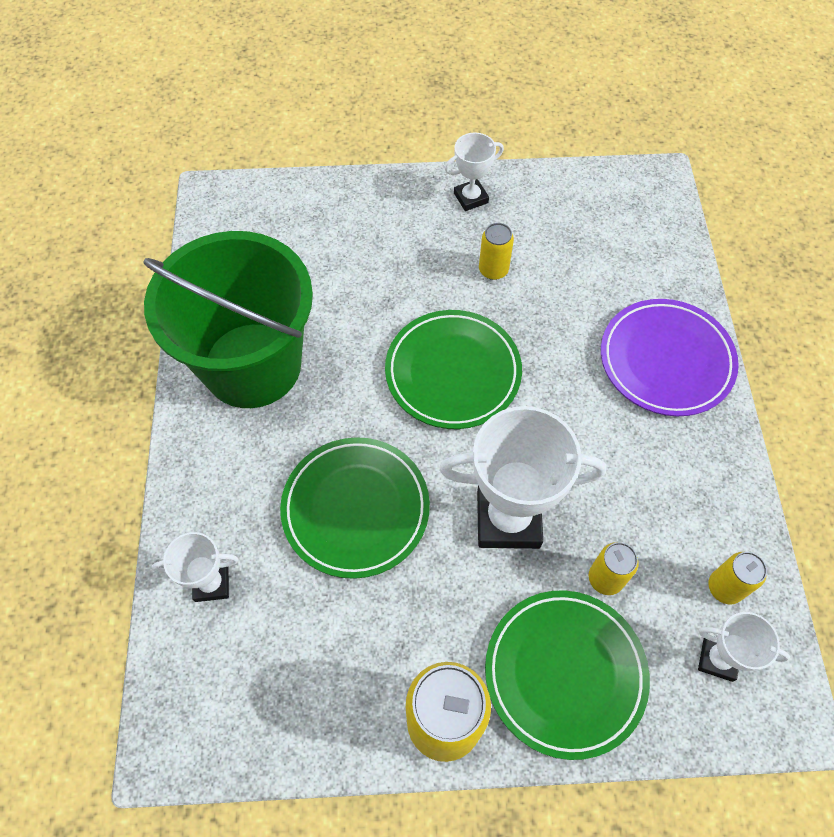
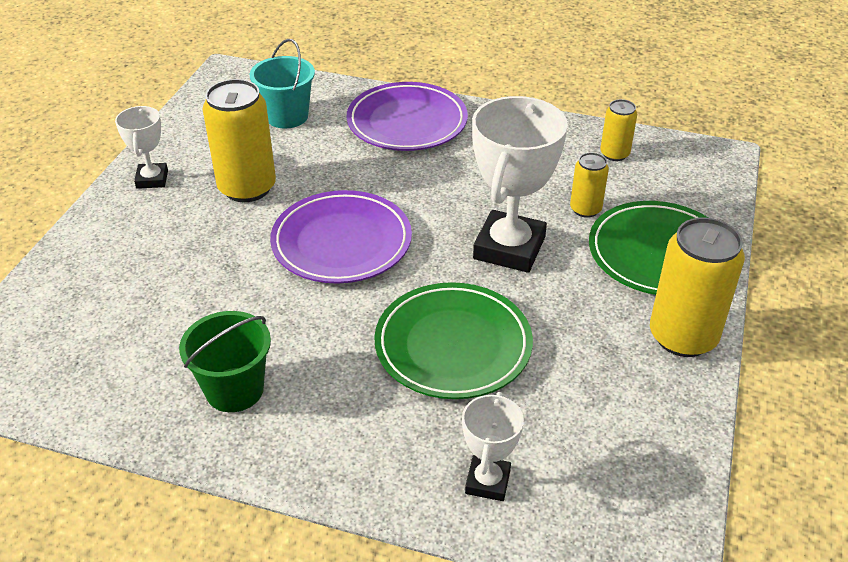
camera: 70 degrees left, 20 degrees down
(252, 365) = (234, 390): green bucket -> green bucket, size x0.48
(453, 372) = (341, 242): green plate -> purple plate
(493, 270) = (247, 188): yellow can -> yellow can, size x1.88
(616, 255) = (287, 116): none -> turquoise bucket
(718, 659) = (669, 174): white trophy -> none

